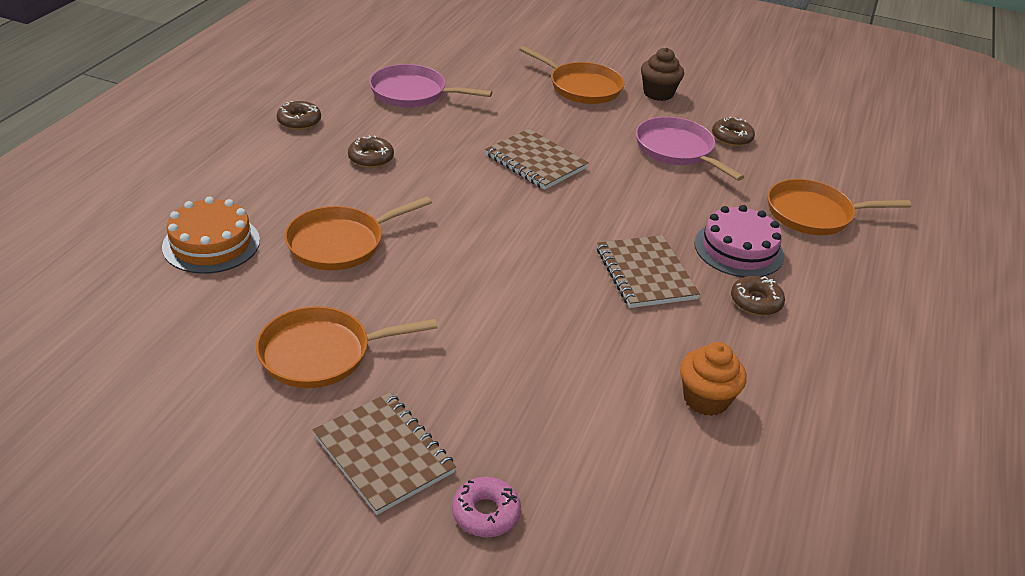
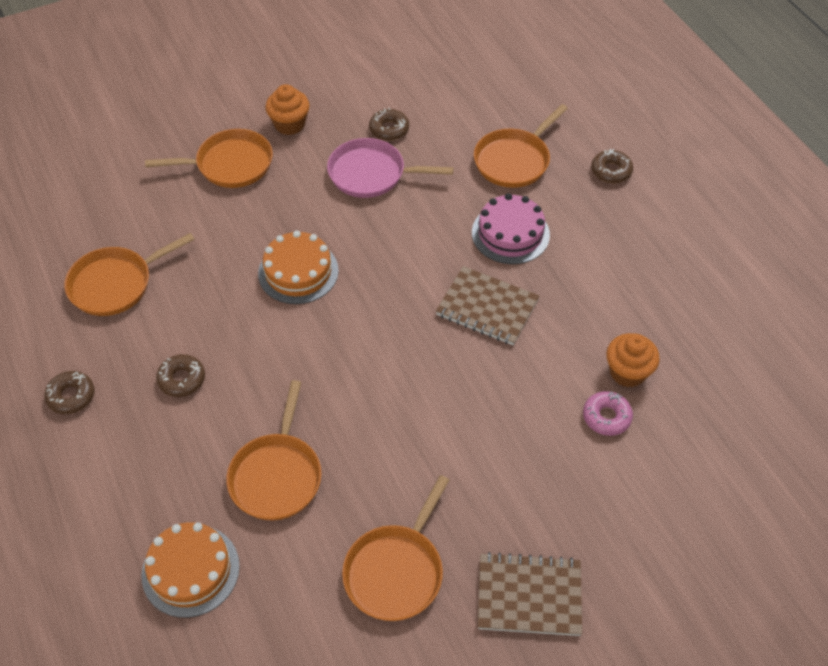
camera: 45 degrees left, 15 degrees up
(413, 93) = (115, 284): pink pan -> orange pan
(486, 513) = (625, 570): pink donut -> pink donut (606, 417)
(536, 162) = (298, 272): brown notebook -> orange cake
(658, 93) = (289, 124): brown cupcake -> orange cupcake
(756, 302) = (567, 269): brown donut -> brown donut (611, 171)

